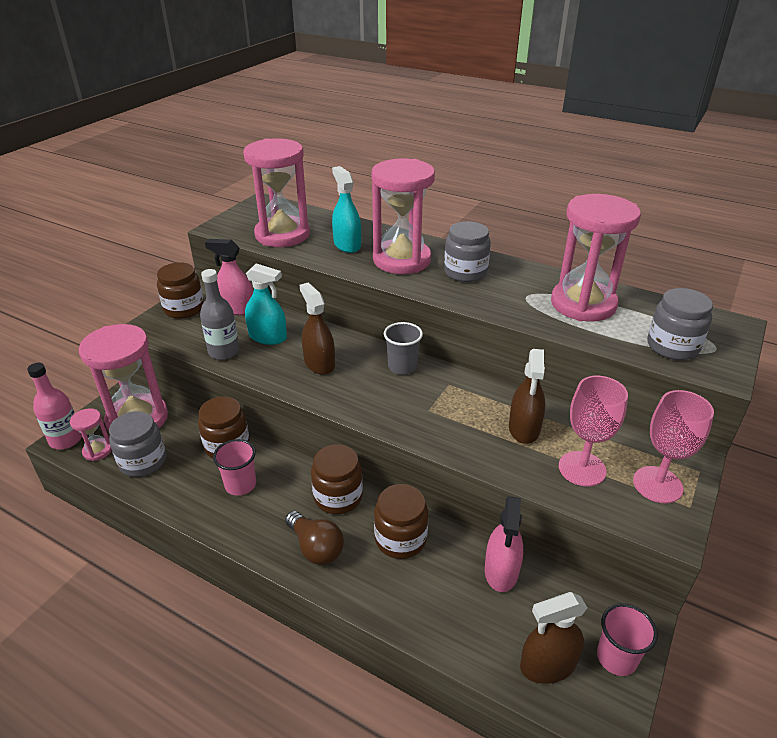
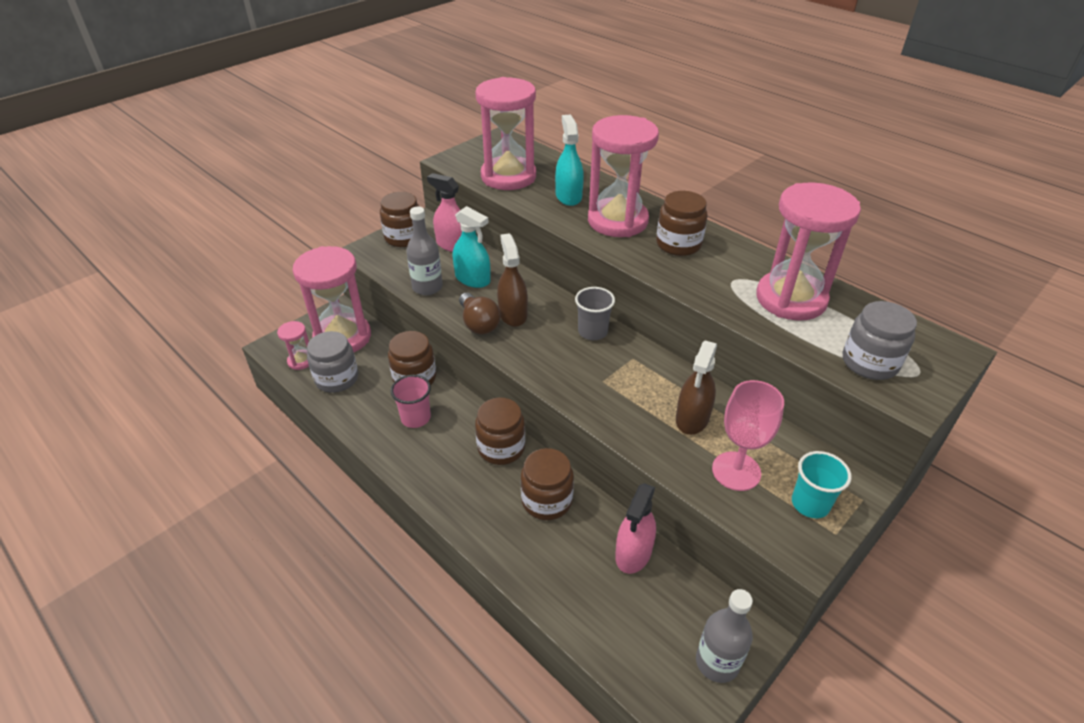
camera: 15 degrees right, 5 degrees up
(66, 440) = (277, 345): pink bottle -> none
(316, 547) = (465, 491): brown light bulb -> brown light bulb (478, 324)
(465, 272) = (678, 244): grey jar -> brown jar
(547, 665) = (646, 651): brown spray bottle -> none
(616, 657) = (717, 662): pink cup -> grey bottle
(657, 484) = (810, 504): pink goblet -> turquoise cup

